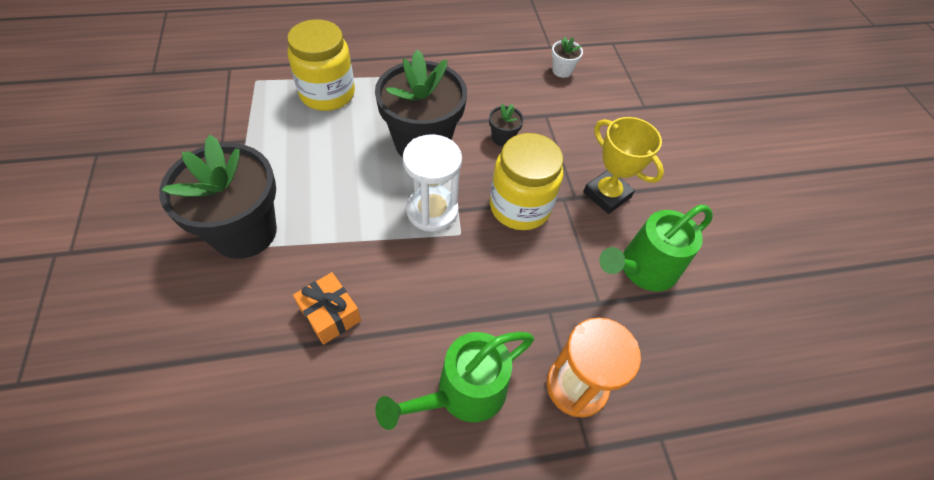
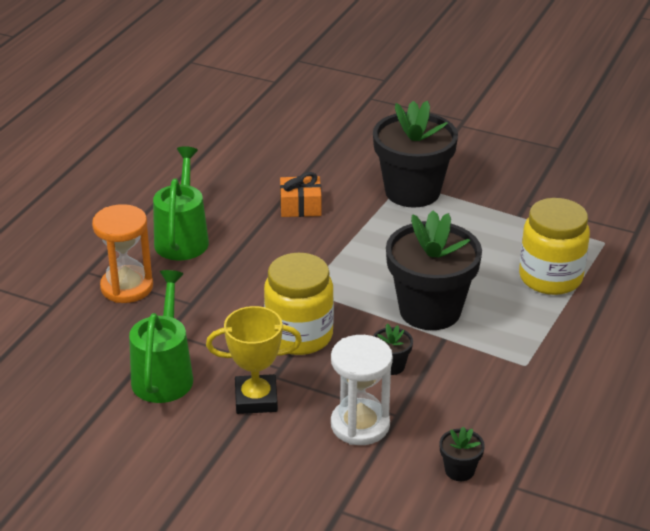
camera: 130 degrees right, 20 degrees down
(432, 211) = (344, 285): white hourglass -> white hourglass (360, 425)
(562, 71) = (459, 470): white flower pot -> black flower pot

